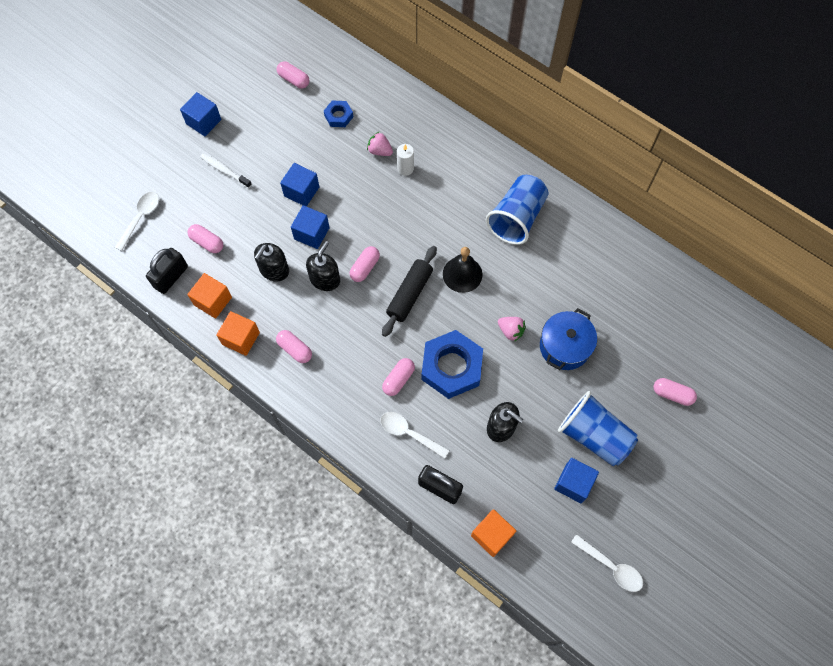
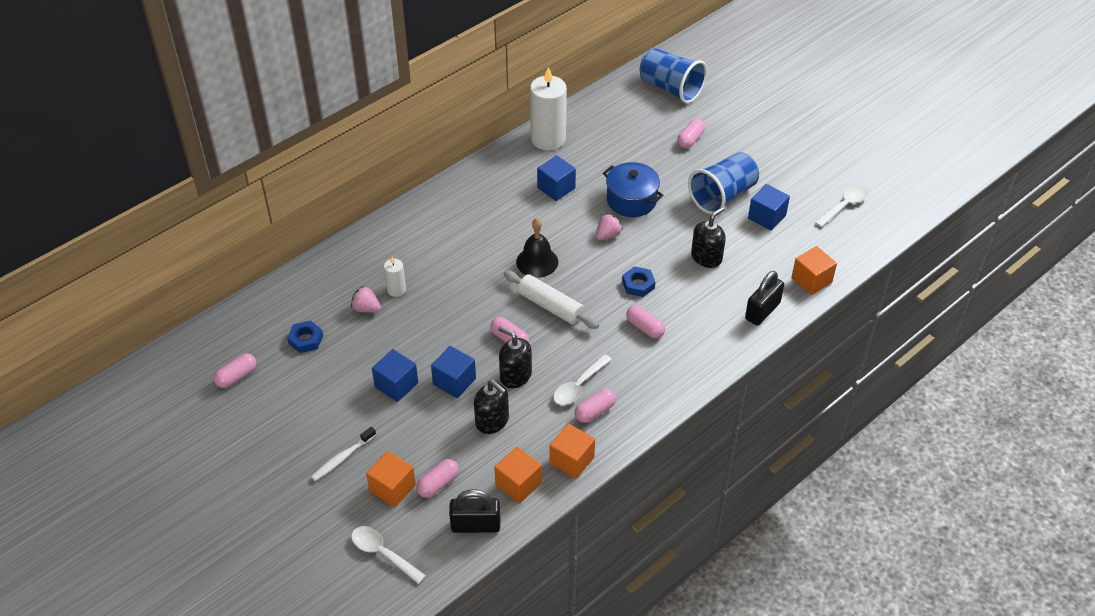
camera: 80 degrees left, 20 degrees down
(171, 277) = (475, 525): black padlock -> black padlock turned 45 degrees counterclockwise
(200, 211) = (392, 488): none -> orange cube
(203, 122) = (262, 474): blue cube -> blue cube (556, 188)
(380, 151) = (366, 308): pink strawberry -> pink strawberry turned 75 degrees clockwise
(409, 294) = (550, 306): black rolling pin -> white rolling pin
(409, 433) = (704, 327): white spoon -> white spoon (578, 386)
(451, 367) = (638, 284): blue nut -> blue nut, size x0.49
(517, 218) = (484, 211): blue cup -> blue cup (670, 88)
(632, 256) = (548, 139): none -> white candle

